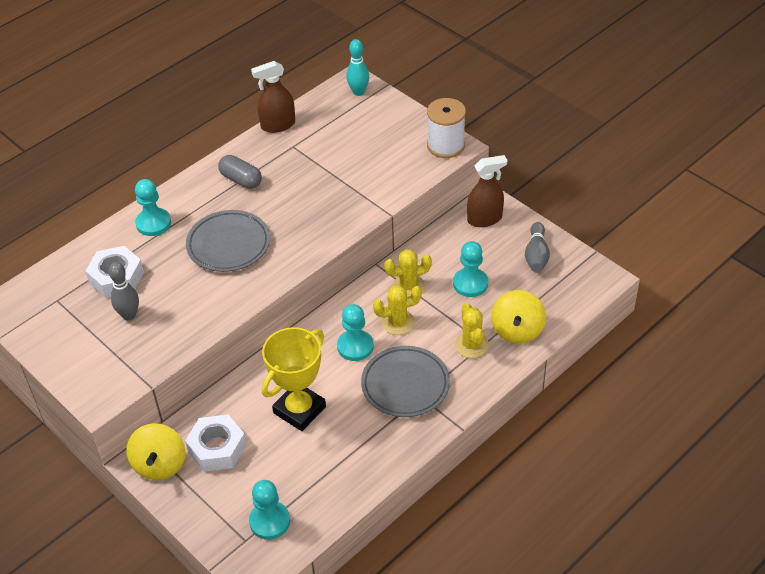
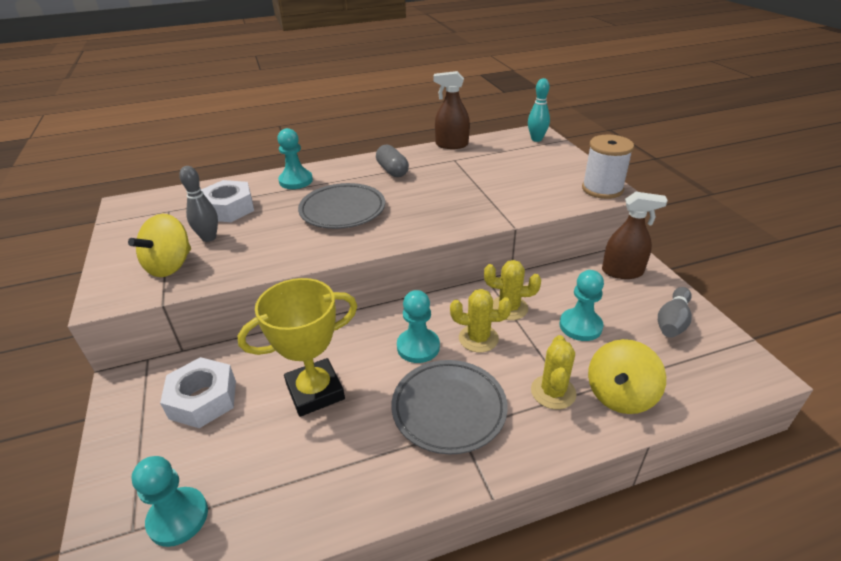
camera: 25 degrees right, 10 degrees down
(160, 464) = (138, 393): yellow spinning top -> yellow spinning top (170, 266)

